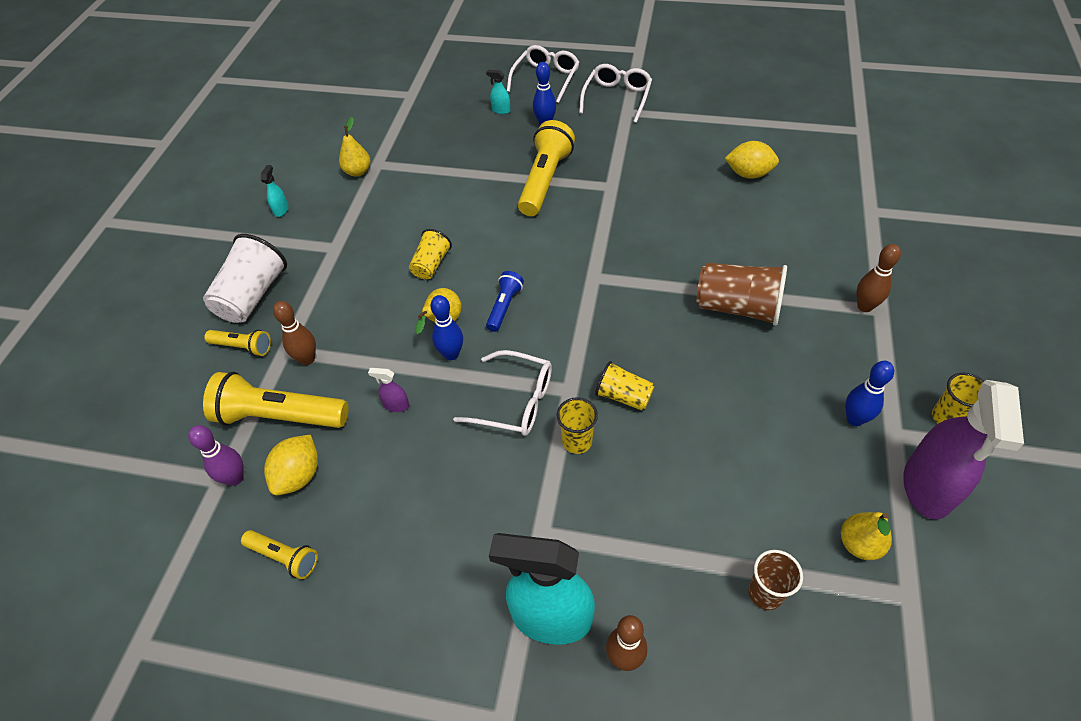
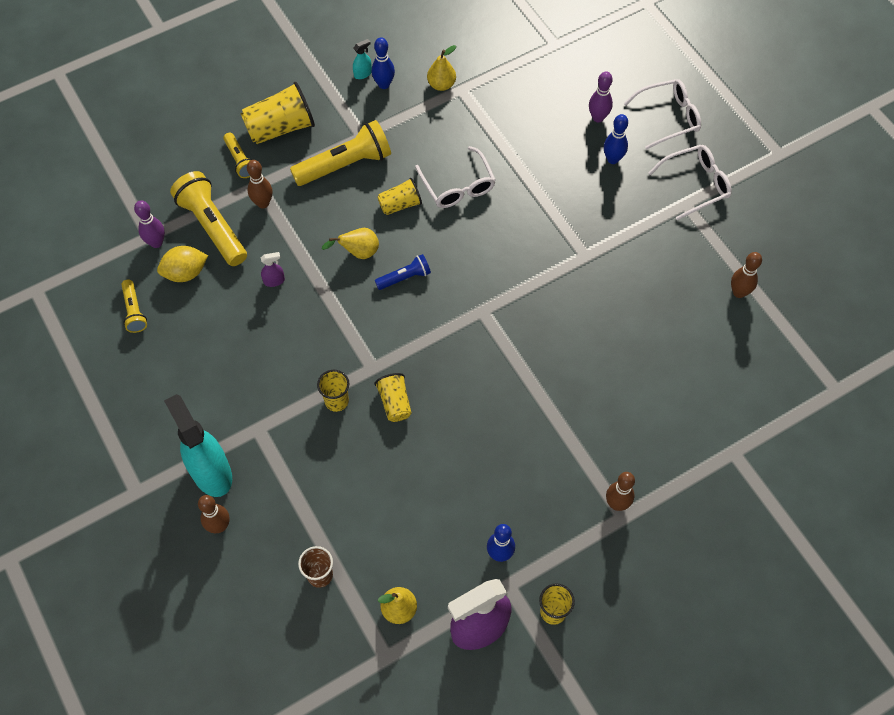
camera: 45 degrees right, 10 degrees up
(253, 296) = (280, 128): white cup -> yellow cup
(396, 405) = (274, 281): purple spray bottle -> purple spray bottle turned 105 degrees clockwise
(451, 354) = (338, 279): blue bowling pin -> blue bowling pin (384, 84)
(501, 110) = (598, 117): turquoise spray bottle -> purple bowling pin
(515, 401) = (335, 344): white glasses -> white glasses (458, 186)
(545, 180) = (549, 208): yellow flashlight -> yellow flashlight (345, 165)
(731, 129) = (739, 292): none -> brown bowling pin
(737, 307) = (537, 421): brown cup -> none
(748, 174) = (693, 340): yellow lemon -> none

